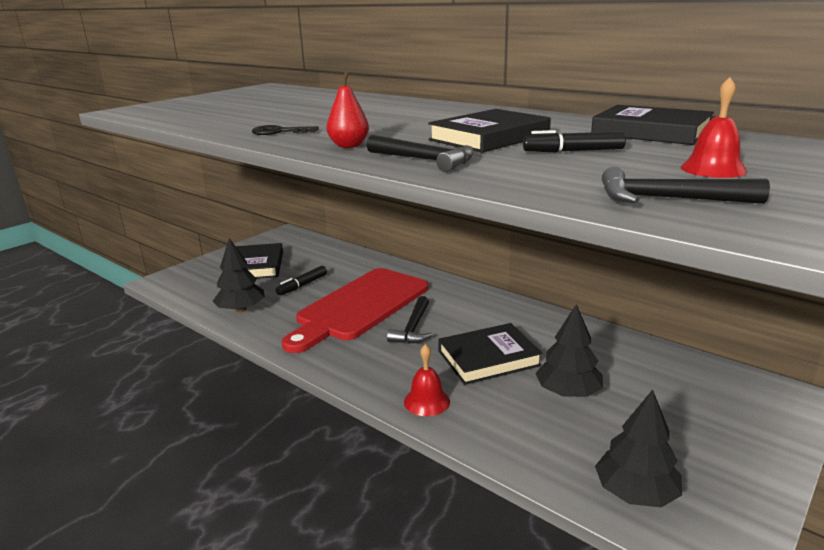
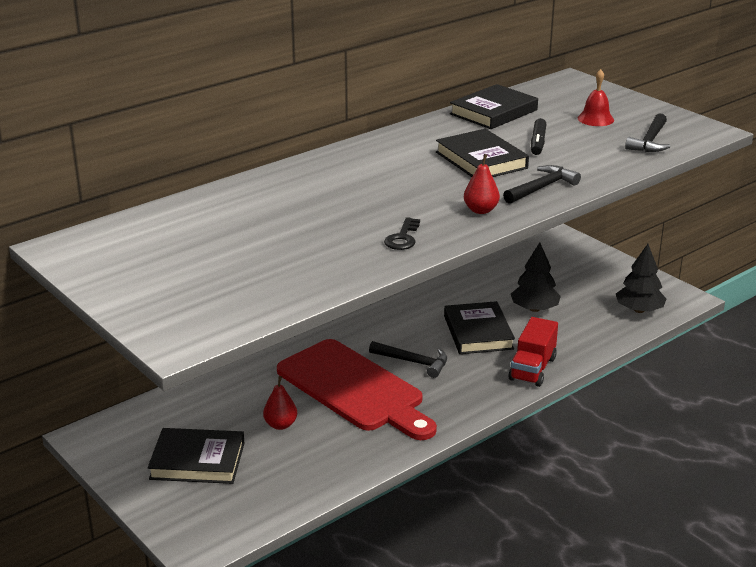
camera: 80 degrees left, 5 degrees up
(241, 309) = (323, 470): black tree -> none
(302, 285) = (280, 425): black marker -> red pear
(427, 401) = (532, 369): red bell -> red truck

